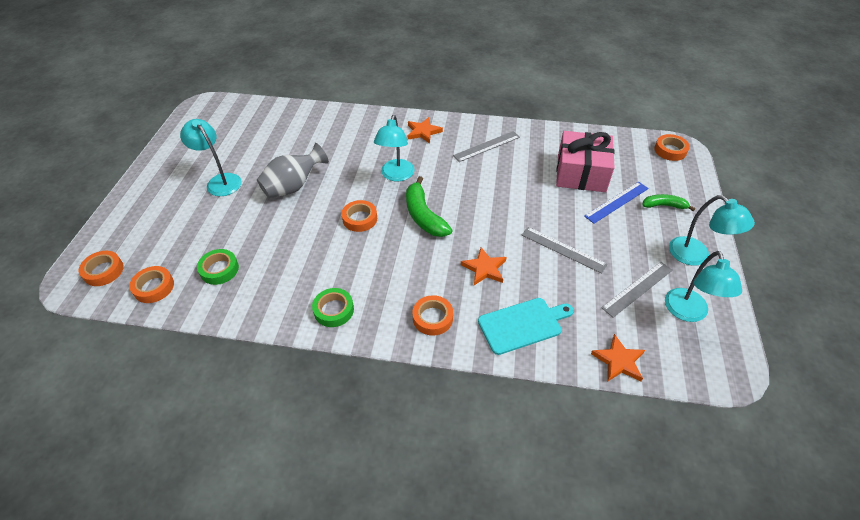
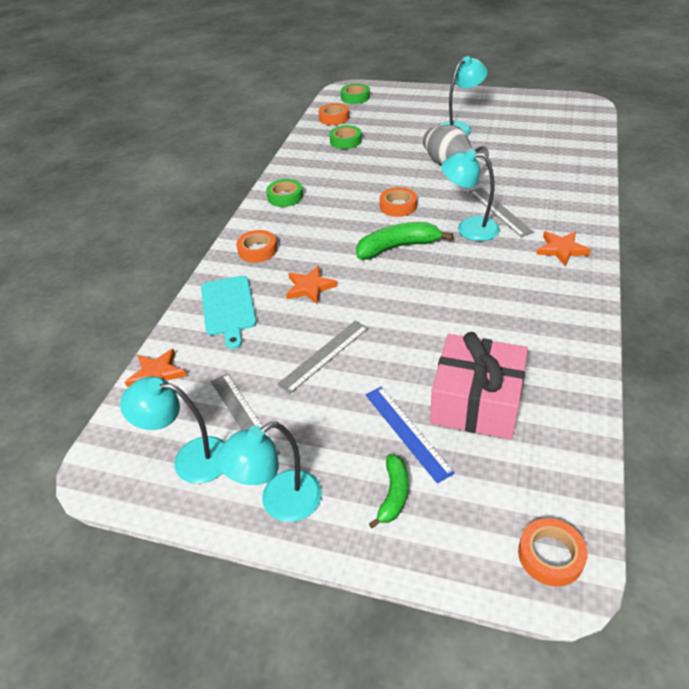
camera: 100 degrees right, 5 degrees down
(103, 271) = (355, 97): orange tape -> green tape
(487, 146) = (535, 306): grey ruler -> grey ruler (500, 211)

